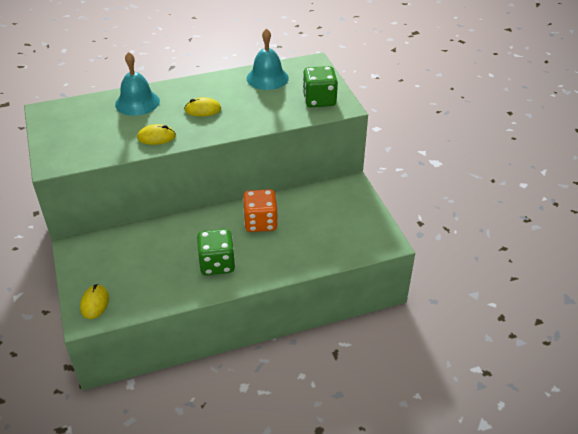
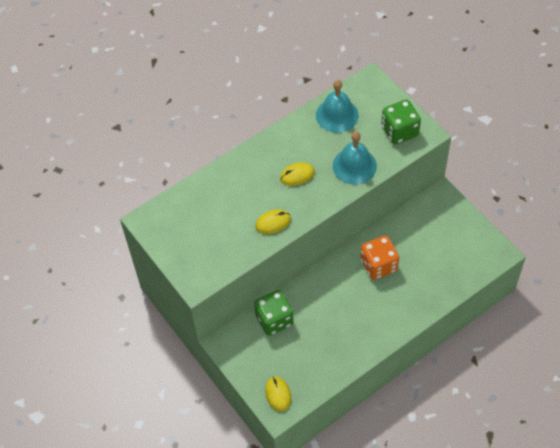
camera: 15 degrees left, 15 degrees up
(137, 102) = (229, 184): turquoise bell -> turquoise bell (354, 166)
(217, 264) = (362, 321): green dice -> green dice (274, 320)

